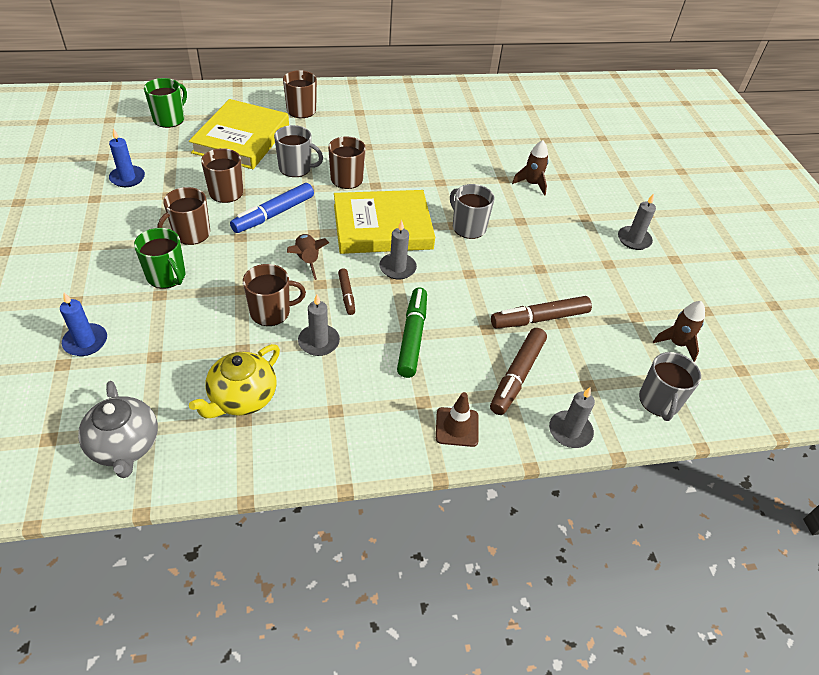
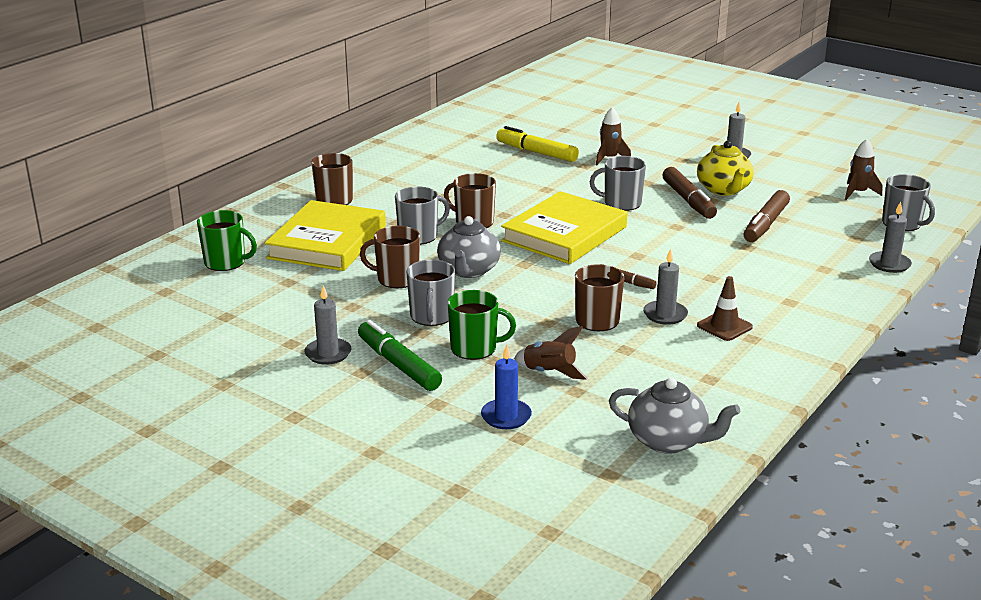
camera: 40 degrees left, 20 degrees down
(127, 178) = (288, 316): blue candle -> none
(169, 119) = (226, 262): green mug -> green mug turned 120 degrees clockwise
(191, 234) = (431, 316): brown mug -> grey mug
(241, 139) = (327, 242): yellow book -> yellow book turned 45 degrees clockwise
(242, 398) = (684, 370): yellow teapot -> yellow teapot (723, 190)
(273, 214) = (468, 270): blue marker -> grey teapot
(307, 260) = (556, 280): brown rocket -> brown rocket (549, 372)
(397, 268) = (626, 249): grey candle -> grey candle (328, 353)
(412, 337) = (715, 277): green marker -> green marker (398, 364)
(457, 427) = (832, 300): brown traffic cone -> brown traffic cone (724, 326)
(490, 148) = (536, 152): none -> yellow marker
(517, 376) = (812, 258): brown marker -> brown marker (688, 200)

